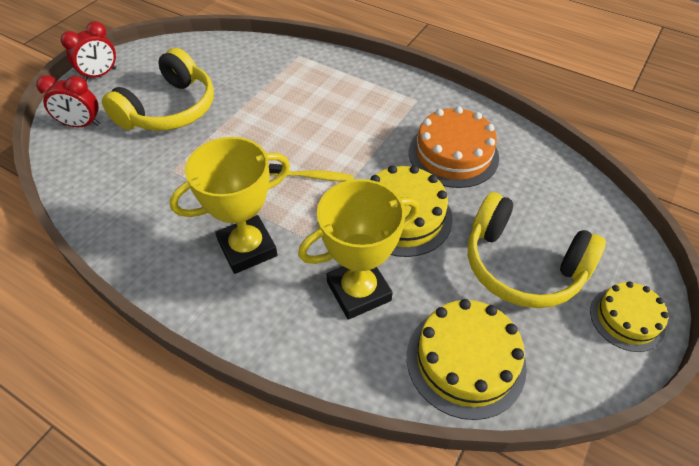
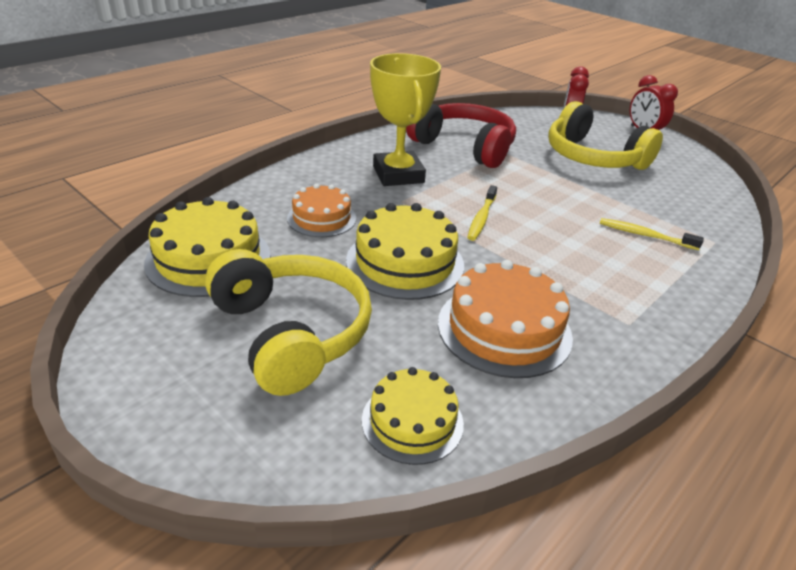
camera: 100 degrees right, 15 degrees down
(164, 203) = (464, 147): none -> red headphones
(304, 86) = (645, 235): none -> yellow toothbrush
(359, 291) = (321, 218): yellow trophy -> orange cake
(522, 265) = (291, 333): yellow headphones -> yellow headphones turned 105 degrees clockwise
(627, 319) = (158, 401): yellow cake -> yellow cake (412, 421)

